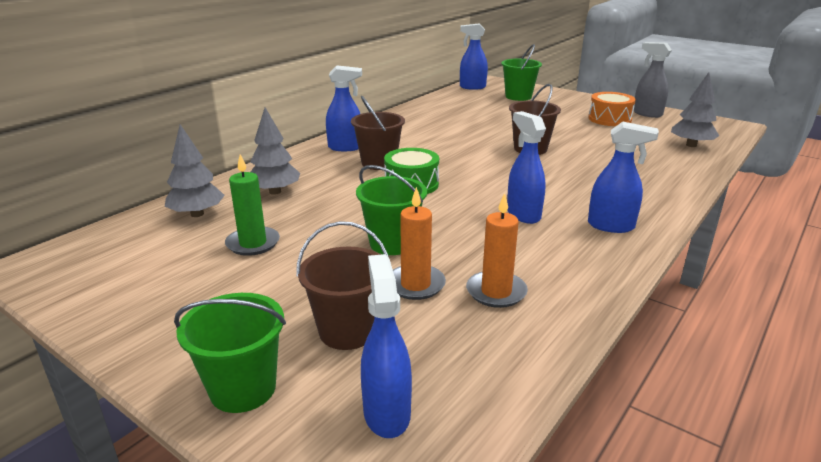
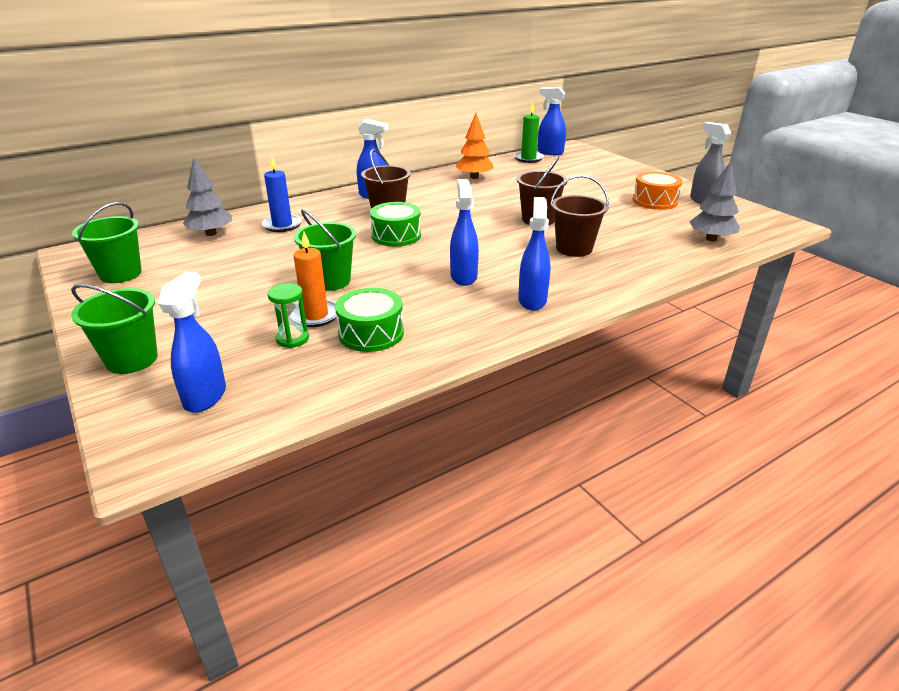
camera: 20 degrees right, 5 degrees up
(253, 243) = (229, 263): green candle -> green candle (528, 158)
(275, 192) = (282, 225): grey tree -> blue candle
(347, 331) = (233, 338): brown bucket -> brown bucket (574, 248)
(418, 317) = (292, 339): none -> green hourglass
(427, 117) = (474, 177): none -> orange tree
(496, 292) = (371, 333): orange candle -> green drum
(518, 96) = (585, 167): green bucket -> green bucket (120, 274)
(611, 226) = (532, 300): blue spray bottle -> blue spray bottle turned 120 degrees counterclockwise

